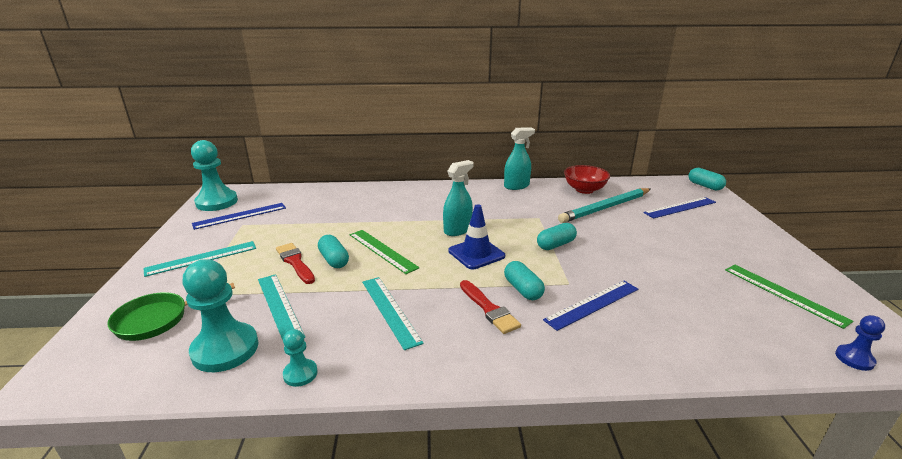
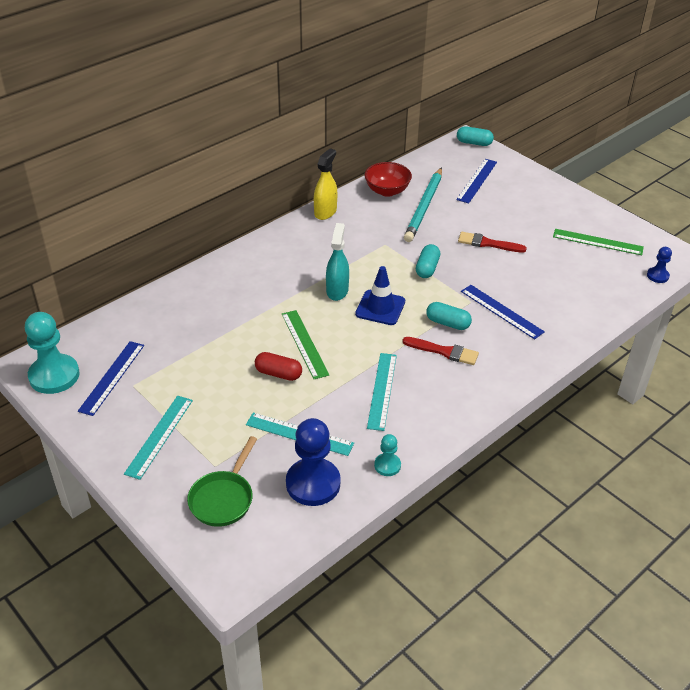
camera: 40 degrees left, 15 degrees up
(225, 349) = (313, 483): turquoise pawn -> blue pawn
(295, 262) = (250, 393): red brush -> red brush (488, 243)
(334, 260) = (278, 374): turquoise capsule -> red capsule
(382, 250) = (304, 343): green ruler -> green ruler turned 60 degrees clockwise
(390, 310) = (382, 390): turquoise ruler -> turquoise ruler turned 75 degrees clockwise
(516, 186) = (325, 212): turquoise spray bottle -> yellow spray bottle
(592, 304) = (501, 311): blue ruler -> blue ruler turned 60 degrees counterclockwise

